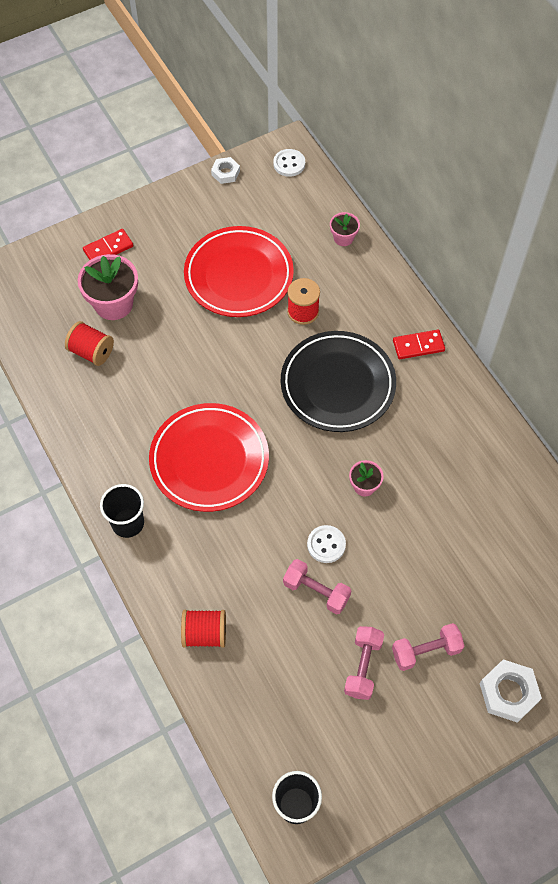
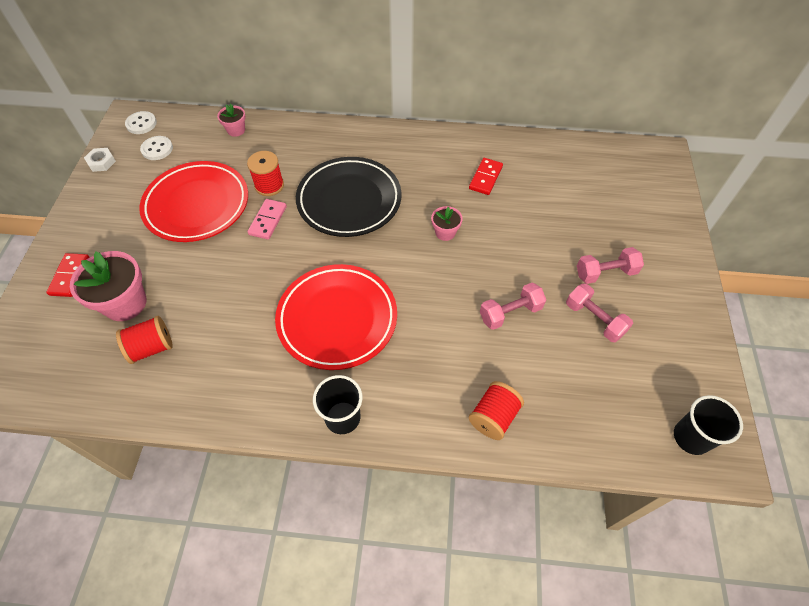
camera: 55 degrees left, 5 degrees down
(265, 338) = (267, 220): none -> pink domino
(326, 544) = (475, 283): white button -> white button (157, 149)
(418, 346) = (362, 141): red domino -> red domino (485, 178)
(426, 651) = (605, 273): pink dumbbell -> pink dumbbell turned 60 degrees clockwise
(508, 692) = (666, 245): white nut -> none

